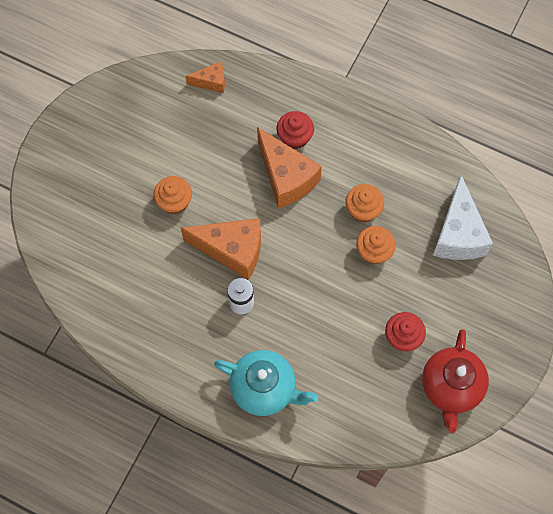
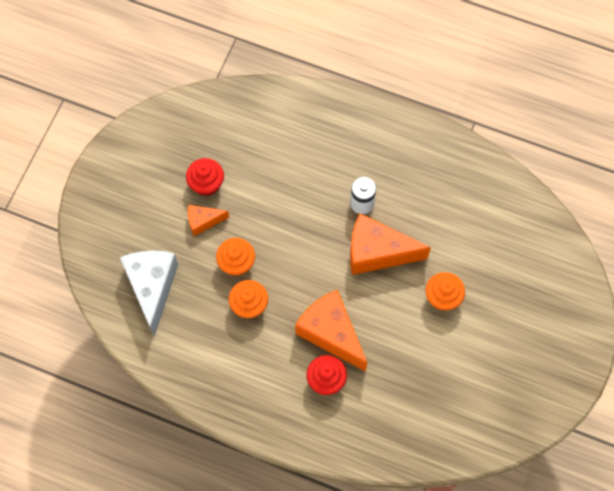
camera: 175 degrees right, 0 degrees up
(211, 82) = (425, 439): orange cheese -> orange cheese (203, 221)
(265, 389) = (331, 129): turquoise teapot -> none
(451, 387) = (161, 144): red teapot -> none

